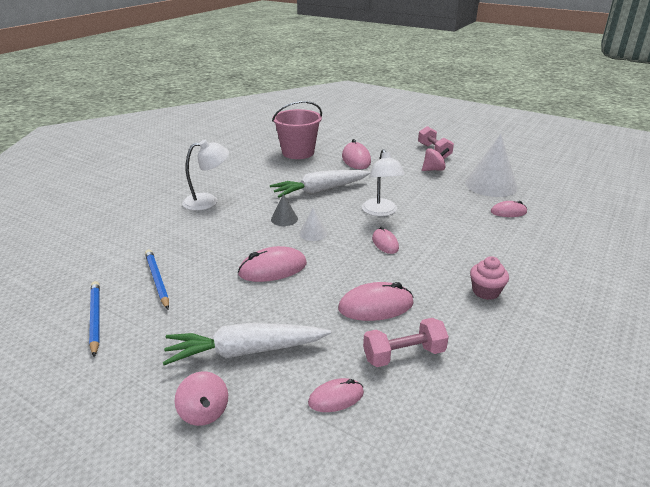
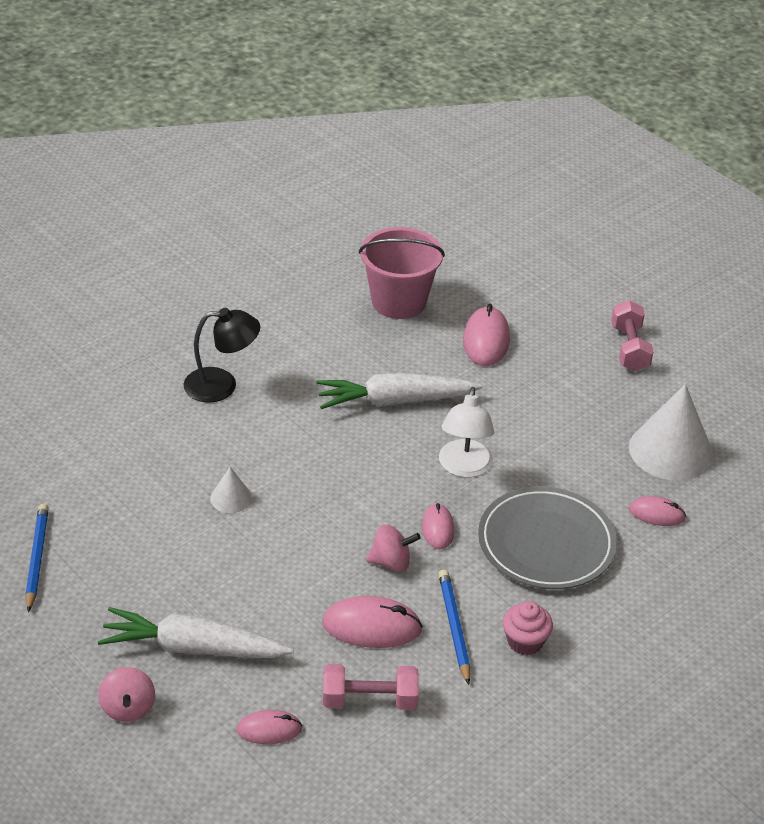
camera: 15 degrees right, 10 degrees up
(157, 280) = (119, 517): blue pencil -> blue pencil (454, 627)
(208, 201) = (222, 385): white lamp -> black lamp
(273, 269) = (268, 535): pink mouse -> none
(284, 219) = (318, 448): grey cone -> none
(313, 233) = (347, 486): white cone -> white cone (231, 498)
(433, 170) = (600, 394): pink spinning top -> pink spinning top (391, 562)
(457, 237) = (546, 543): none -> grey plate

